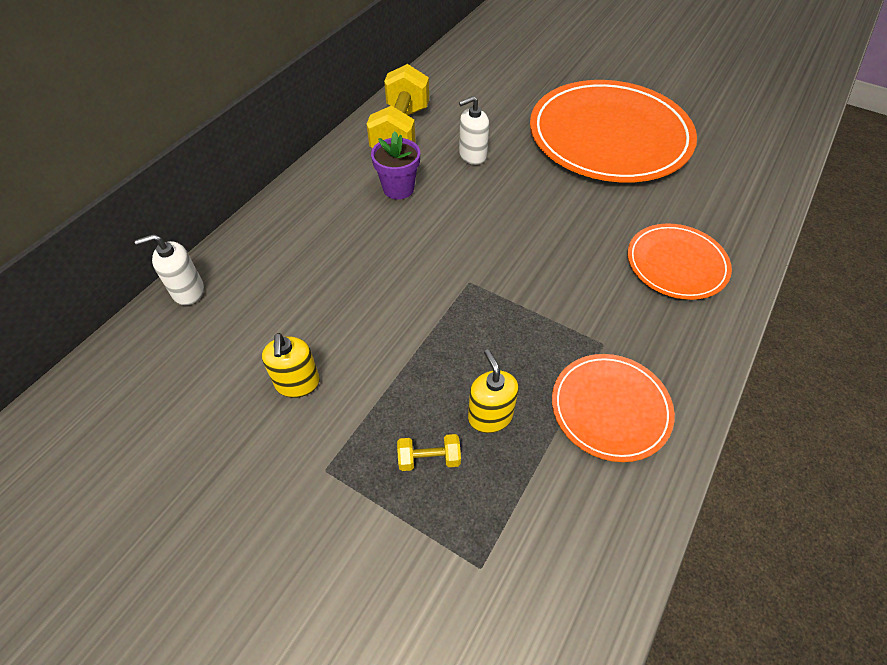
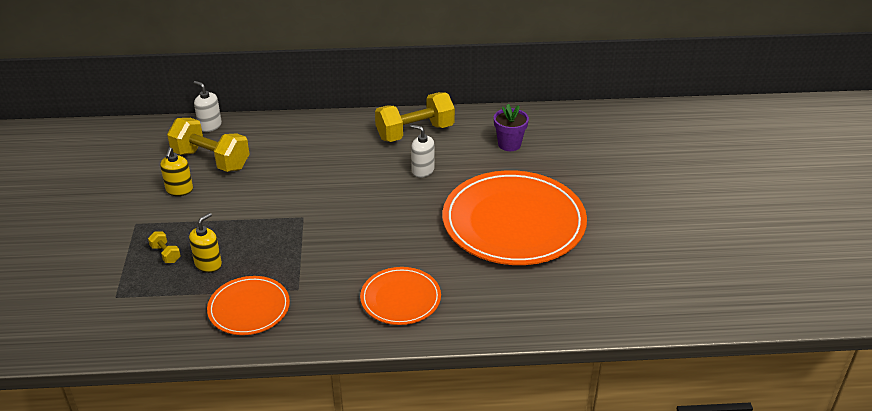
camera: 55 degrees right, 15 degrees down
(265, 321) = (211, 160): none -> yellow dumbbell
(298, 383) = (179, 190): yellow soap dispenser -> yellow soap dispenser turned 45 degrees counterclockwise
(398, 188) = (358, 156): purple flower pot -> purple flower pot (509, 144)

